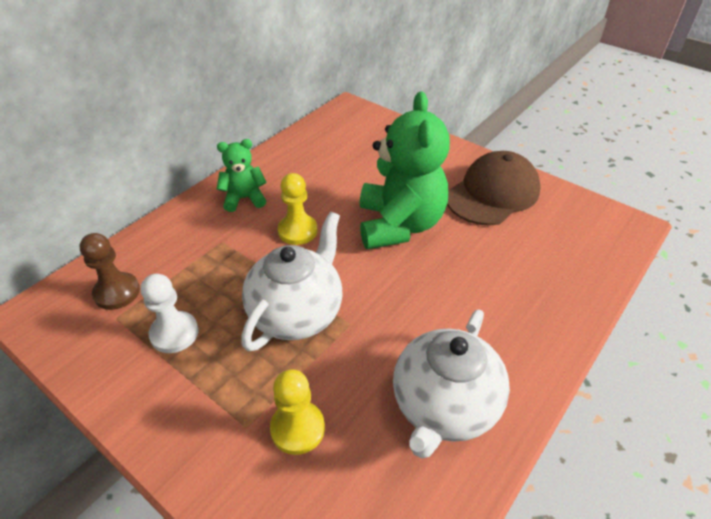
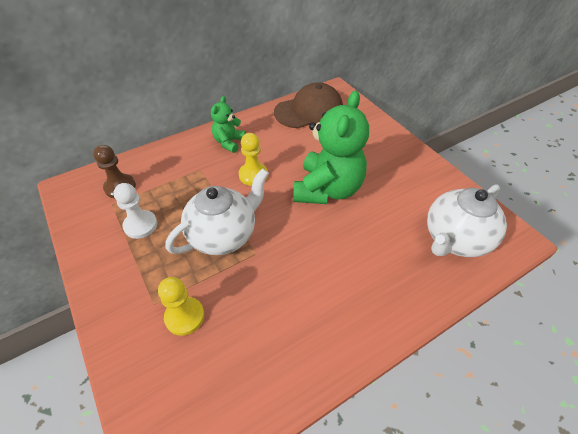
camera: 20 degrees right, 5 degrees up
(244, 198) = (229, 142): green teddy bear -> green teddy bear turned 75 degrees counterclockwise
(444, 407) = (291, 336): white teapot -> white teapot (455, 239)
(493, 193) = (412, 183): brown cap -> brown cap (309, 110)

